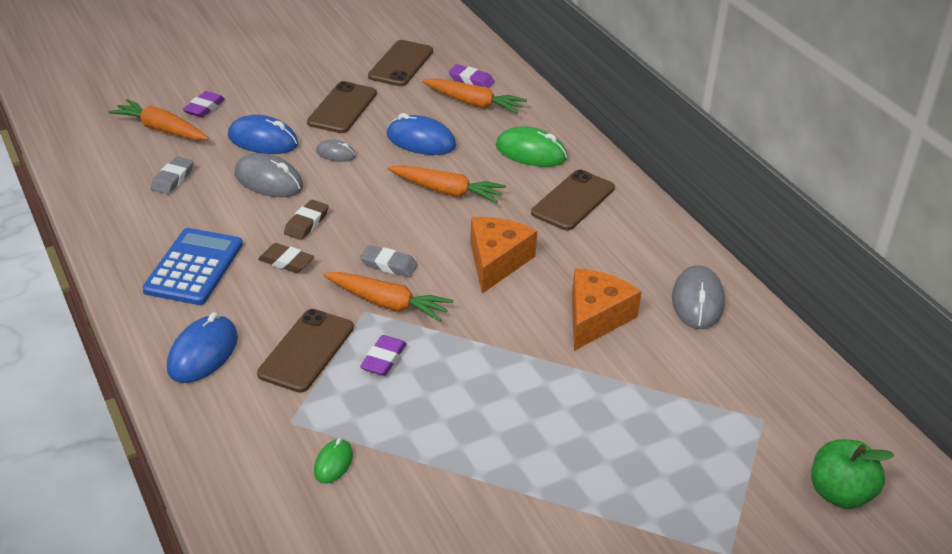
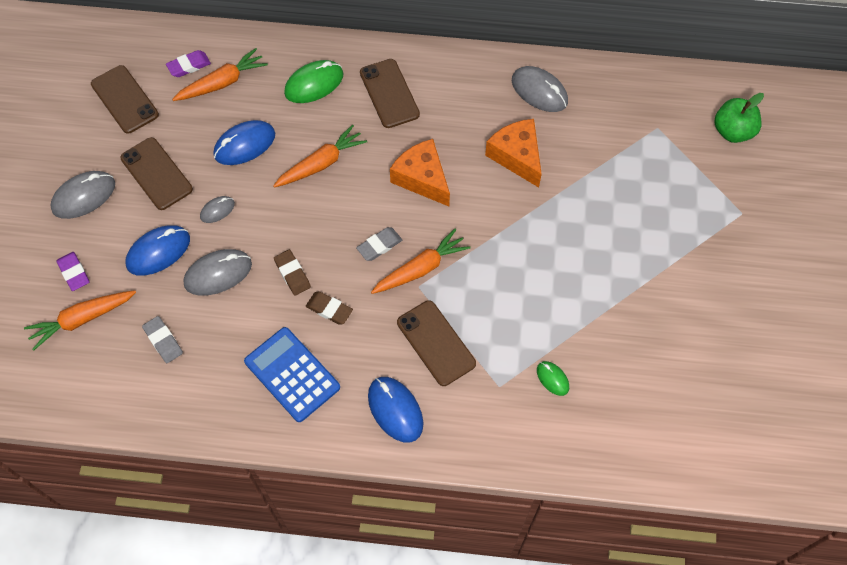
camera: 55 degrees left, 25 degrees up
(284, 83) = (84, 196): none -> grey mouse
(286, 262) = (329, 309): brown eraser -> brown eraser turned 60 degrees clockwise
(383, 359) = (475, 300): purple eraser -> none

